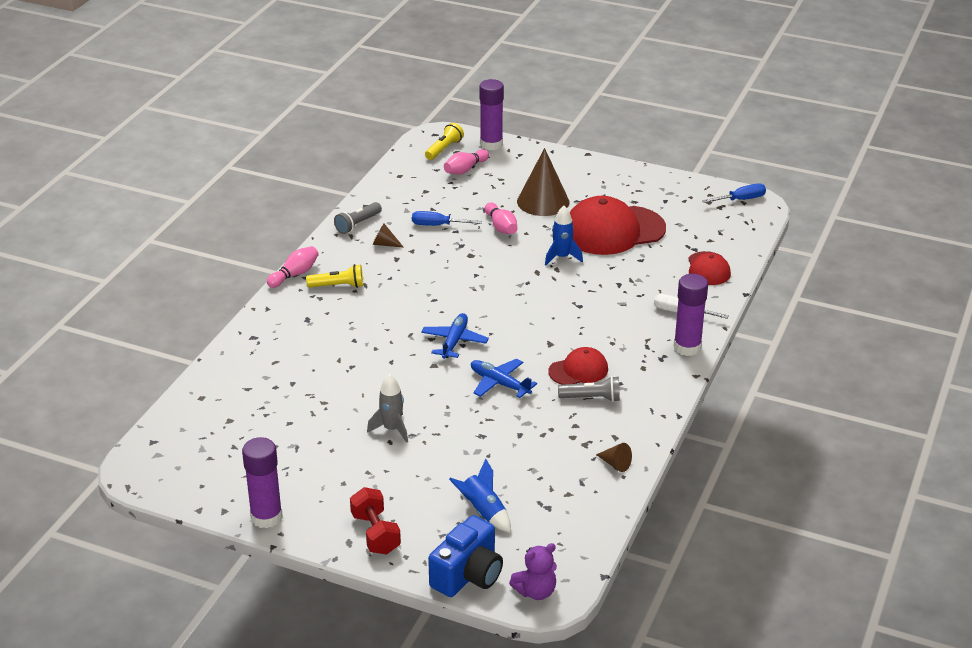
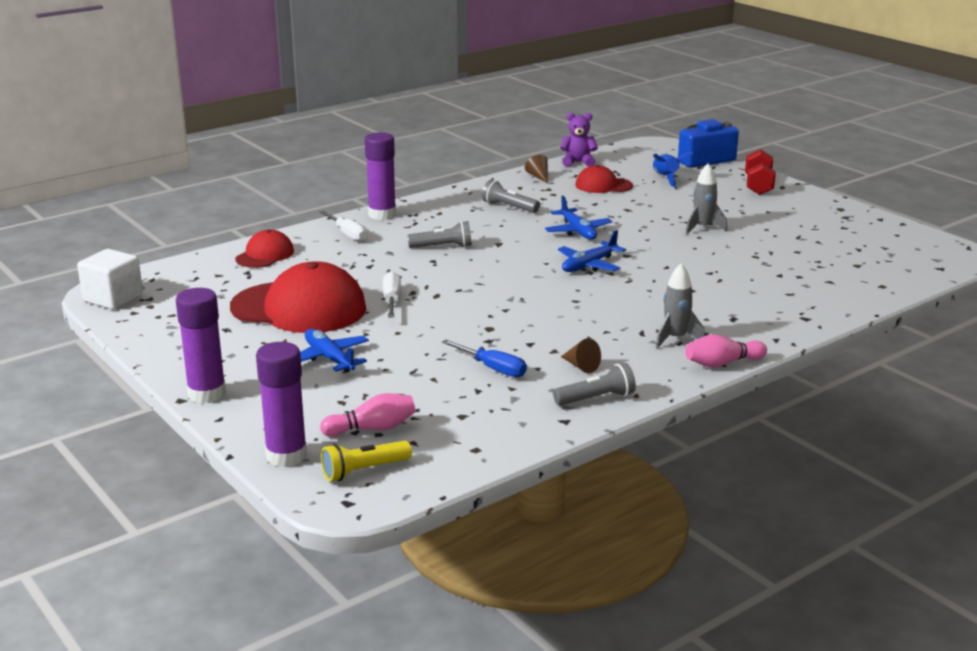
camera: 150 degrees left, 10 degrees down
(266, 517) = (844, 209): purple glue stick -> purple glue stick (207, 394)
(338, 286) = (675, 338): yellow flashlight -> grey rocket
(501, 227) = (418, 346): pink bowling pin -> none
(535, 591) = (663, 147): purple teddy bear -> purple teddy bear (578, 162)
(543, 201) = (329, 358): brown cone -> blue plane
(562, 257) = (392, 300): blue rocket -> white screwdriver
(578, 370) = (497, 223): red cap -> red cap (603, 185)
(589, 323) = (443, 247): none -> grey flashlight
(741, 199) = (113, 298): blue screwdriver -> white cube

